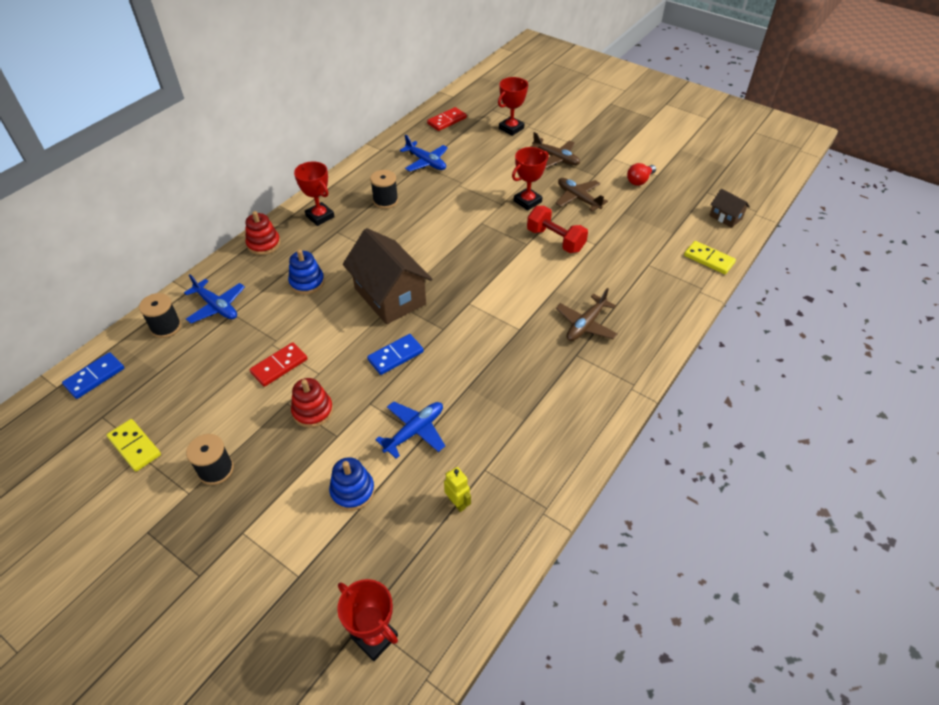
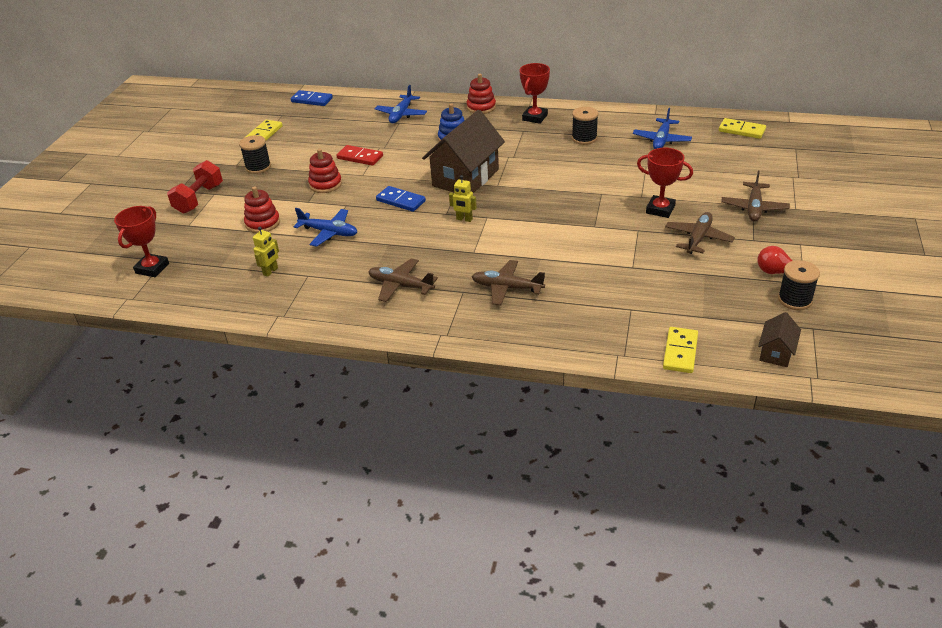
camera: 70 degrees right, 10 degrees down
(166, 327) = (369, 105): black spool -> black spool (795, 300)
(352, 491) = (263, 223): blue stacking toy -> red stacking toy
(447, 121) = (741, 130): red domino -> yellow domino
(462, 319) = (464, 219): none -> yellow robot
(511, 128) = (775, 168): red trophy -> none
(543, 396) = (400, 285): none -> brown plane
(555, 240) = (615, 241): red dumbbell -> red dumbbell (199, 199)

